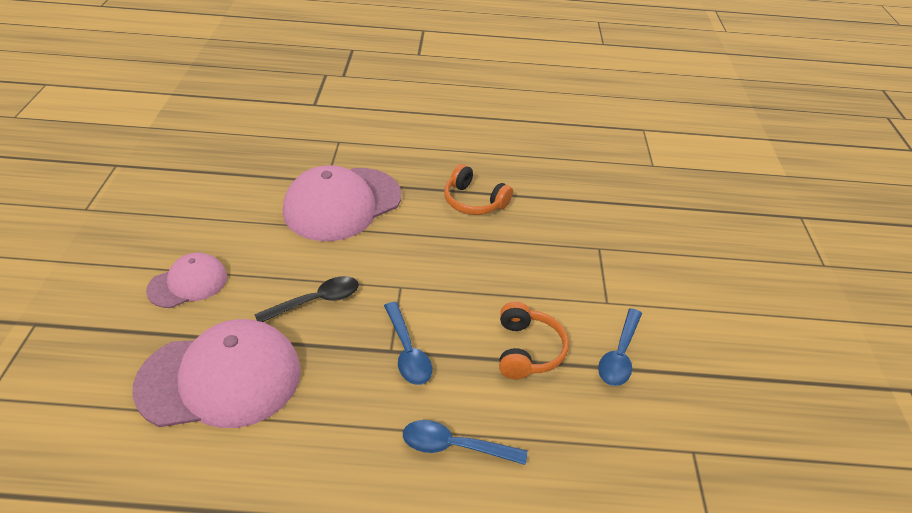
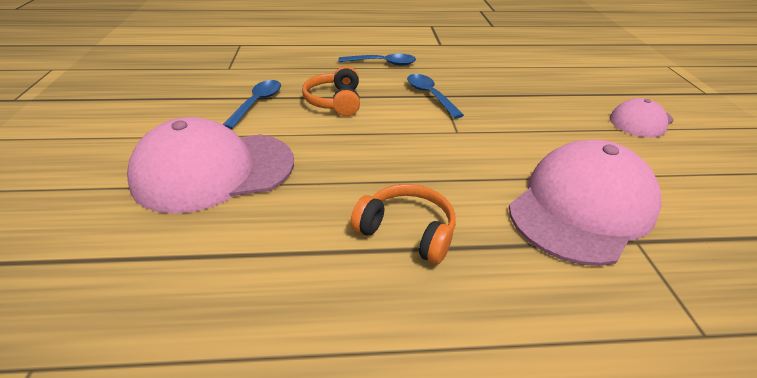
camera: 175 degrees right, 5 degrees down
(220, 378) = (547, 78): pink cap -> pink cap (214, 171)
(316, 301) = (523, 117): black spoon -> none

